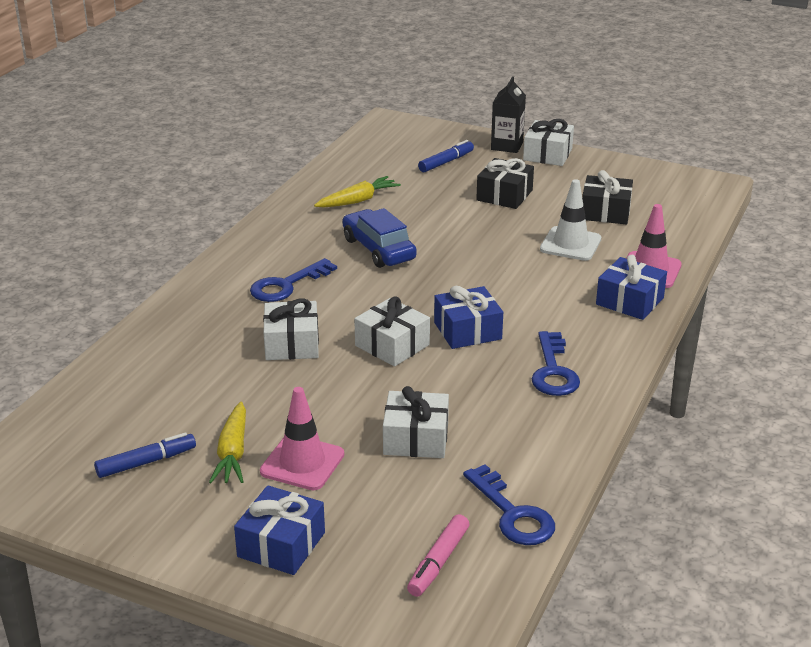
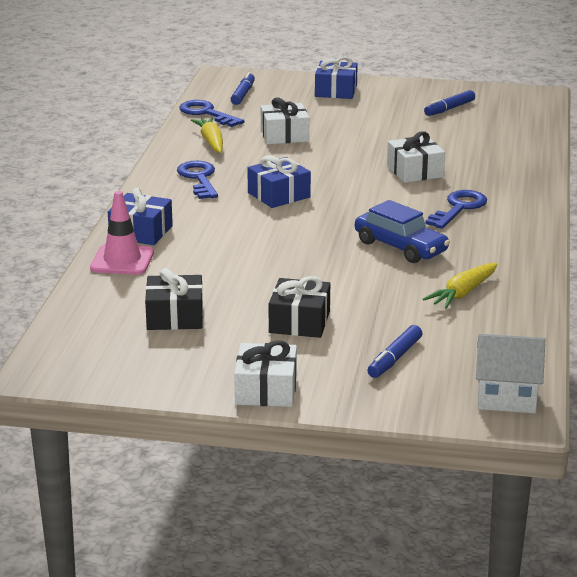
camera: 165 degrees right, 5 degrees down
(233, 452) = (400, 118): yellow carrot -> yellow carrot (211, 142)
(302, 463) = (351, 118): pink traffic cone -> none
(388, 131) = (506, 398): none -> white house
(392, 345) = (335, 179): white gift -> none
(438, 562) = (243, 94): pink marker -> blue marker
(507, 146) = (327, 397): black carton -> none
(570, 244) = (207, 276): white traffic cone -> none

